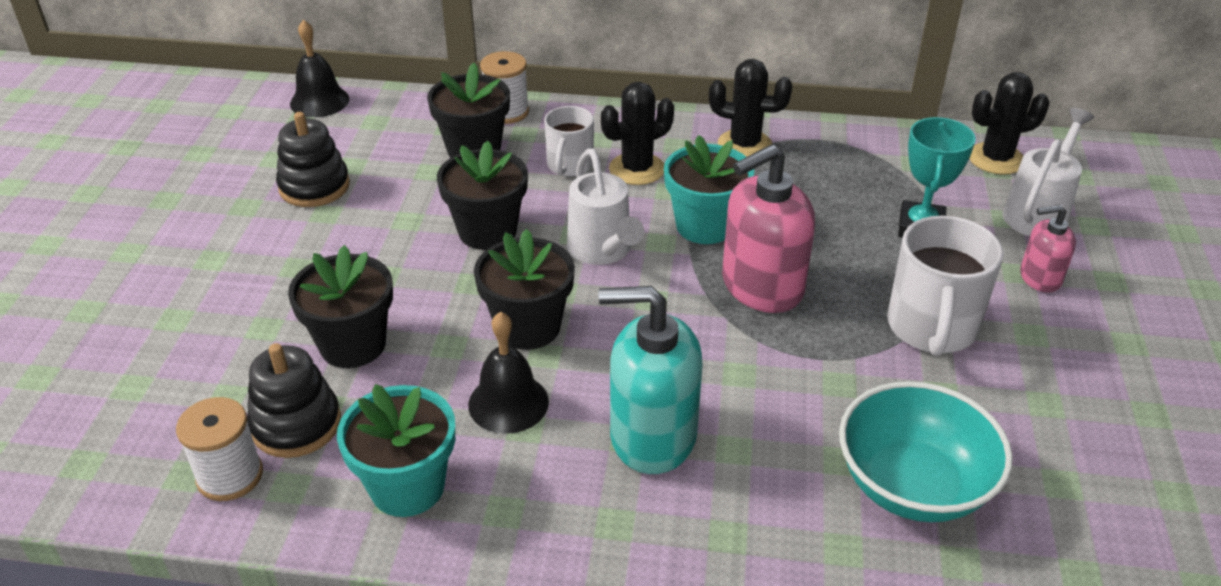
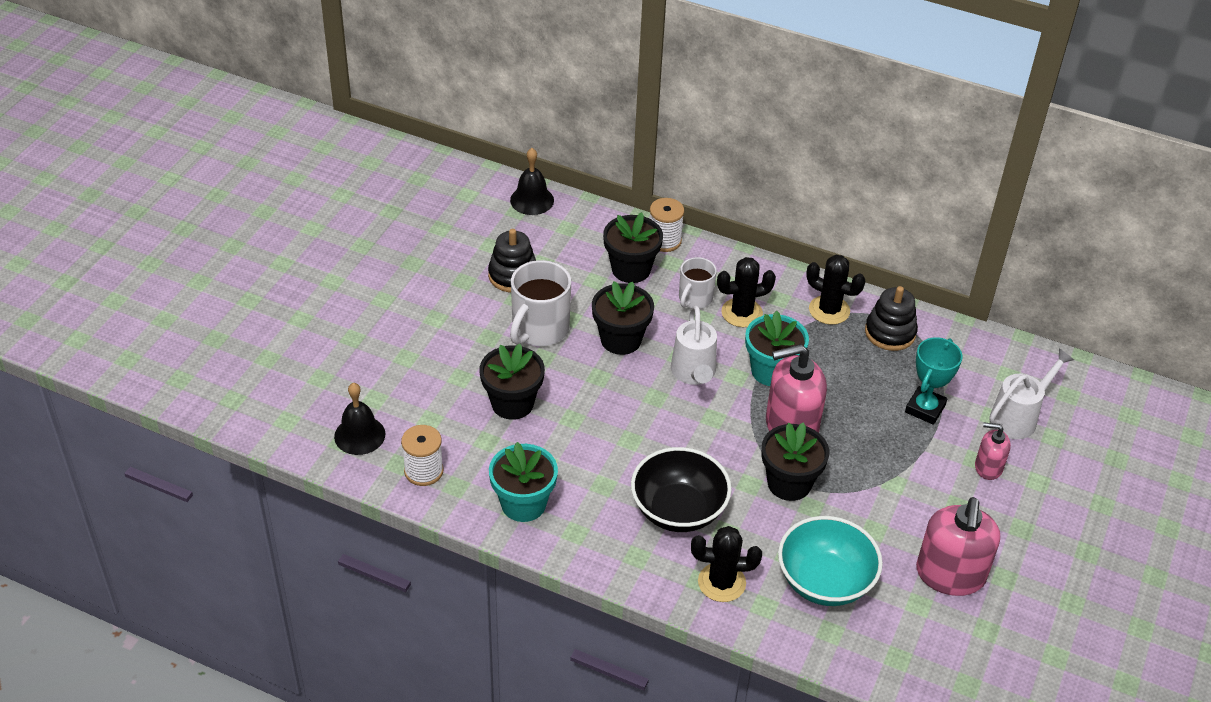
camera: 15 degrees right, 5 degrees up
(296, 424) = (467, 448): black stacking toy -> black stacking toy (890, 332)
(508, 403) = (597, 466): black bell -> black bell (359, 435)
(528, 327) = (626, 418): black flower pot -> black flower pot (789, 483)
(652, 436) = (678, 510): turquoise soap dispenser -> black bowl
(931, 328) = (891, 485): white mug -> white mug (539, 329)
(996, 159) = (1013, 366): black cactus -> black cactus (721, 582)
(1078, 429) = (950, 575): none -> pink soap dispenser

